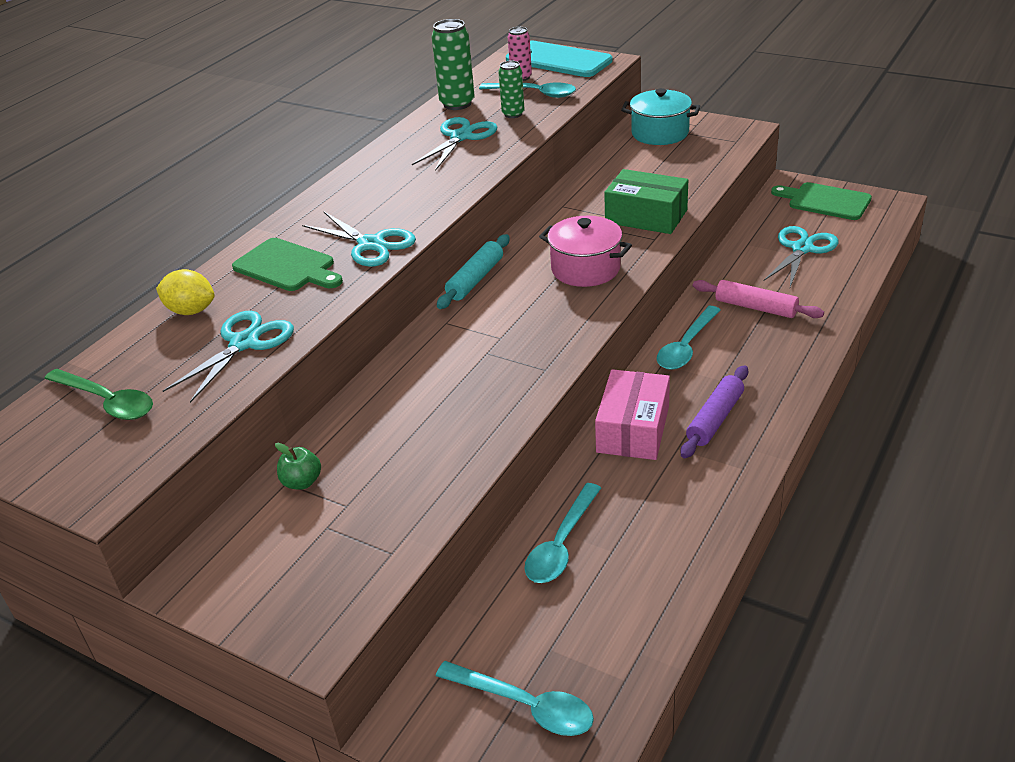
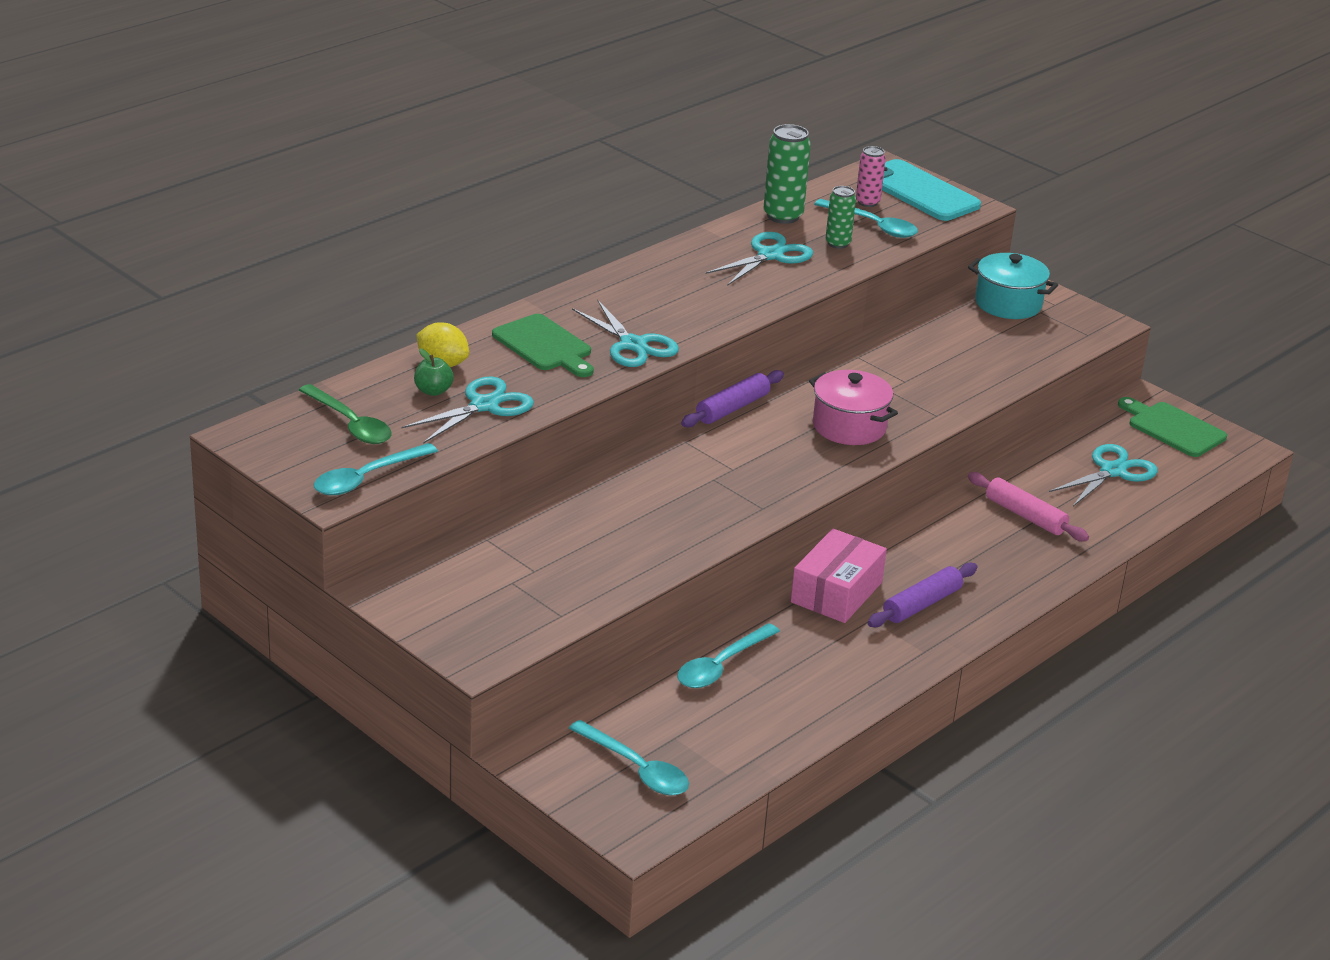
camera: 10 degrees right, 5 degrees down
(302, 482) = (501, 542): green apple -> green apple (433, 391)
(475, 279) = (732, 408): turquoise rolling pin -> purple rolling pin
(646, 216) = (940, 390): green box -> none
(686, 346) = (931, 533): turquoise spoon -> turquoise spoon (367, 478)

